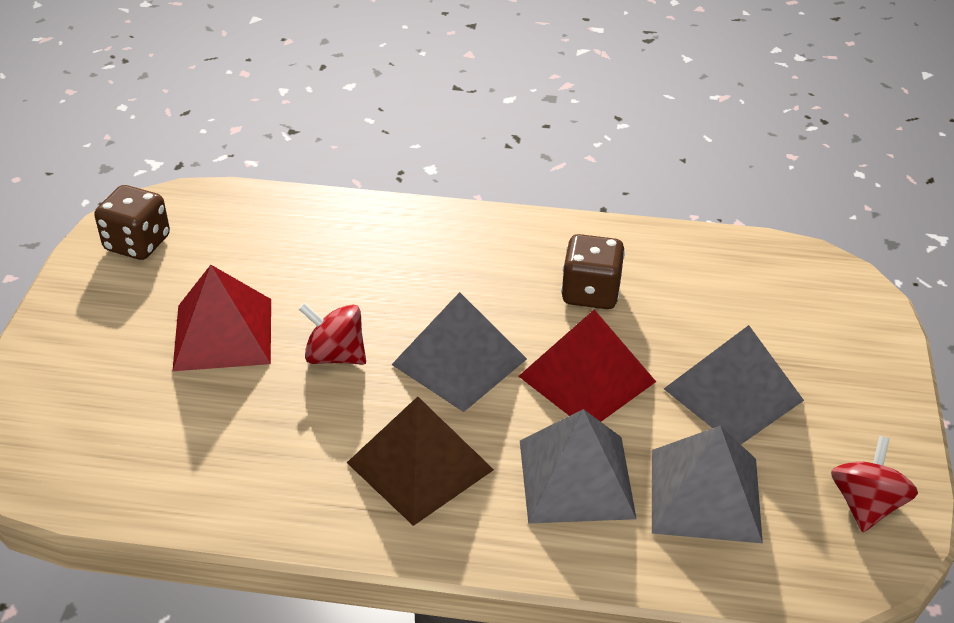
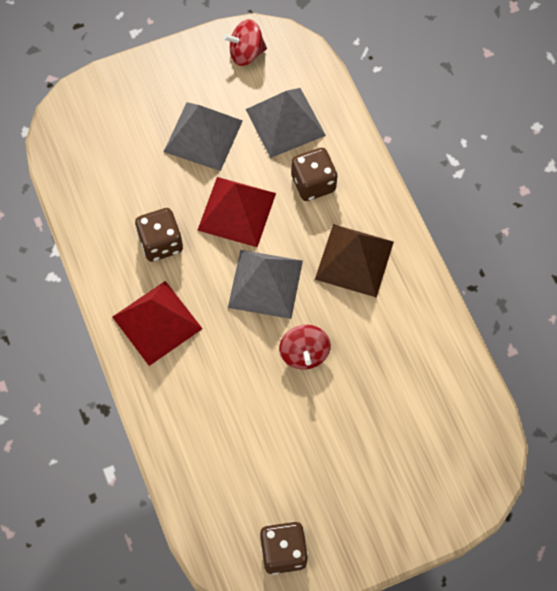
camera: 120 degrees left, 25 degrees up
(223, 334) = (328, 431): red pyramid -> red pyramid (157, 322)
(576, 478) = (313, 183): grey pyramid -> brown dice

